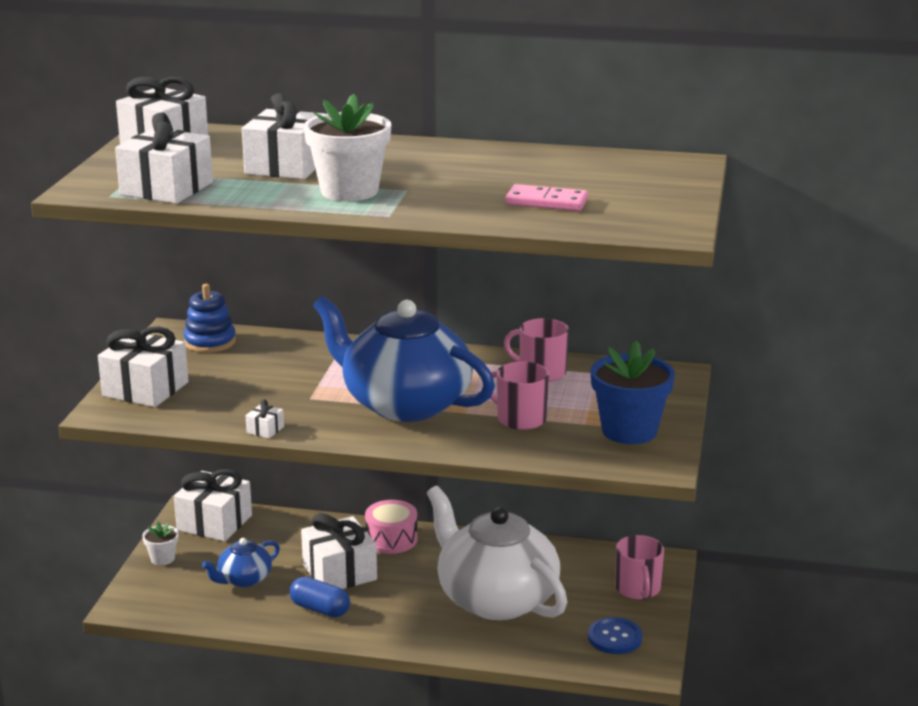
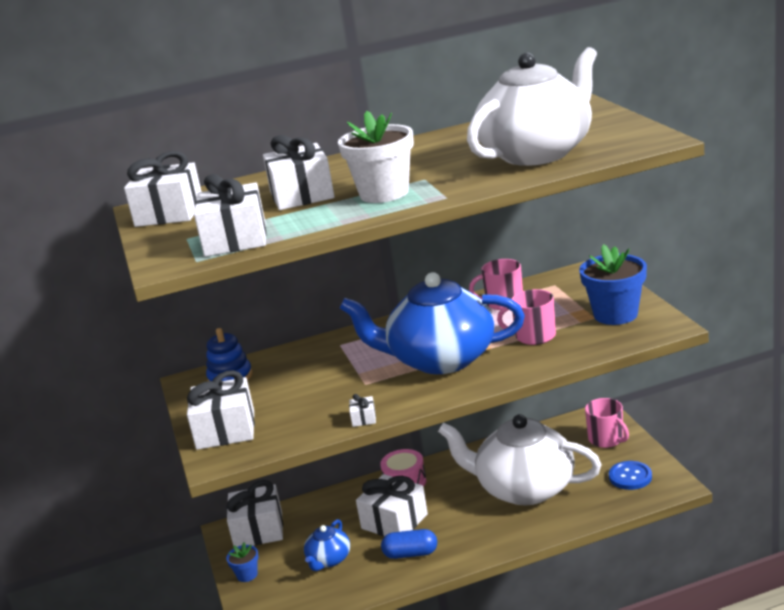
camera: 25 degrees left, 0 degrees up
(162, 558) = (247, 575): white flower pot -> blue flower pot
(546, 202) = (538, 153): pink domino -> white teapot

